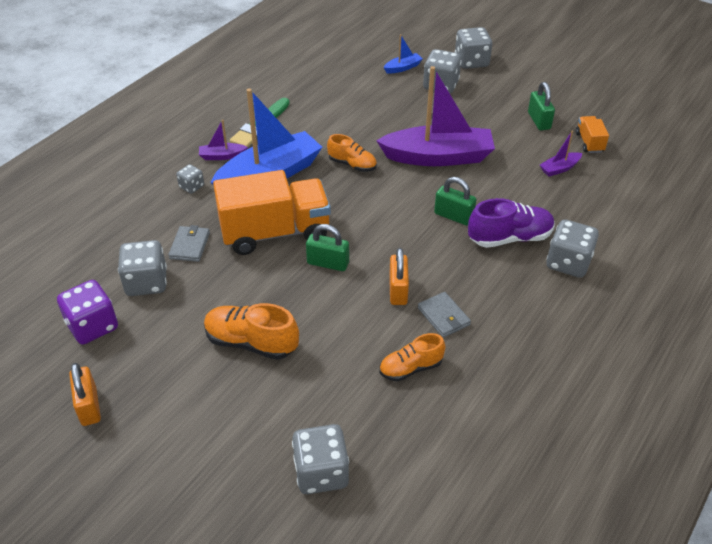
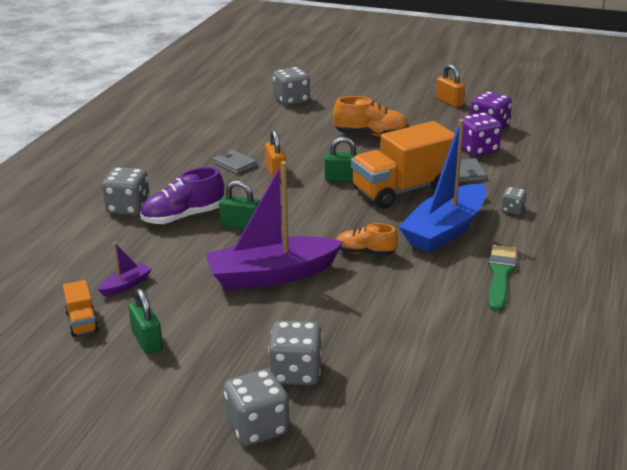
camera: 165 degrees right, 15 degrees down
(146, 282) = (477, 150): grey dice -> purple dice
(222, 156) = (511, 239): purple boat -> none
(402, 68) = (365, 394): blue boat -> none
(410, 368) = (252, 139): orange shoe -> none

